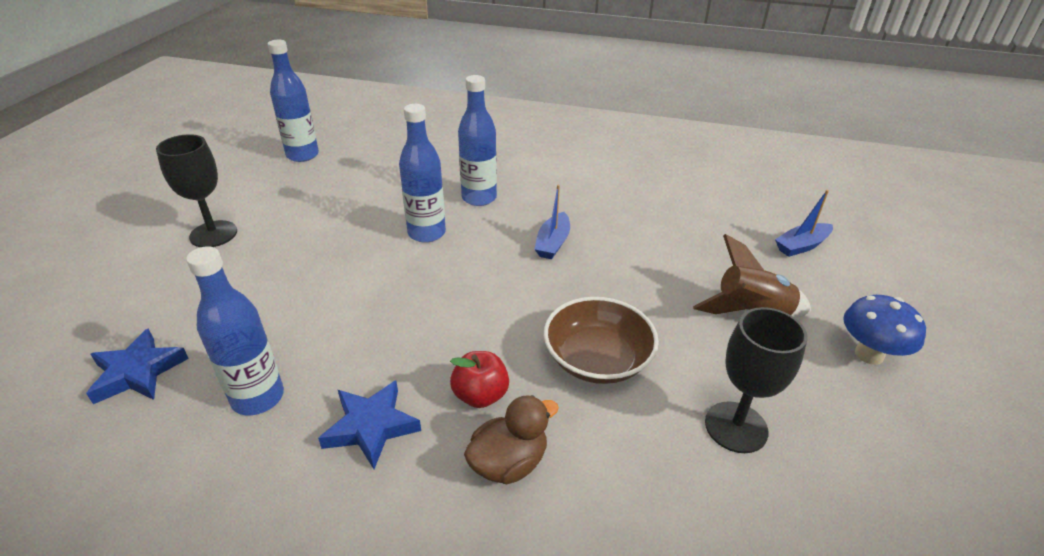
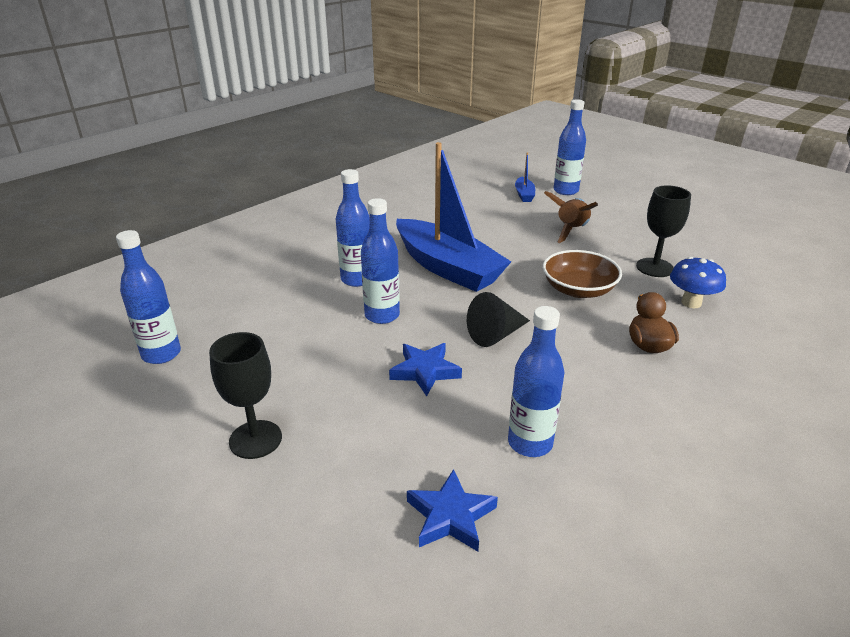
camera: 60 degrees left, 5 degrees down
(371, 427) = (591, 392): blue star -> blue star (425, 371)
(443, 317) = (496, 334): none -> black cone
(480, 395) = (586, 340): red apple -> none
(552, 243) = (447, 268): blue boat -> blue boat, size x2.43
(866, 278) = (565, 191): none -> blue bottle
(869, 354) = (623, 215): blue mushroom -> blue mushroom (691, 303)

